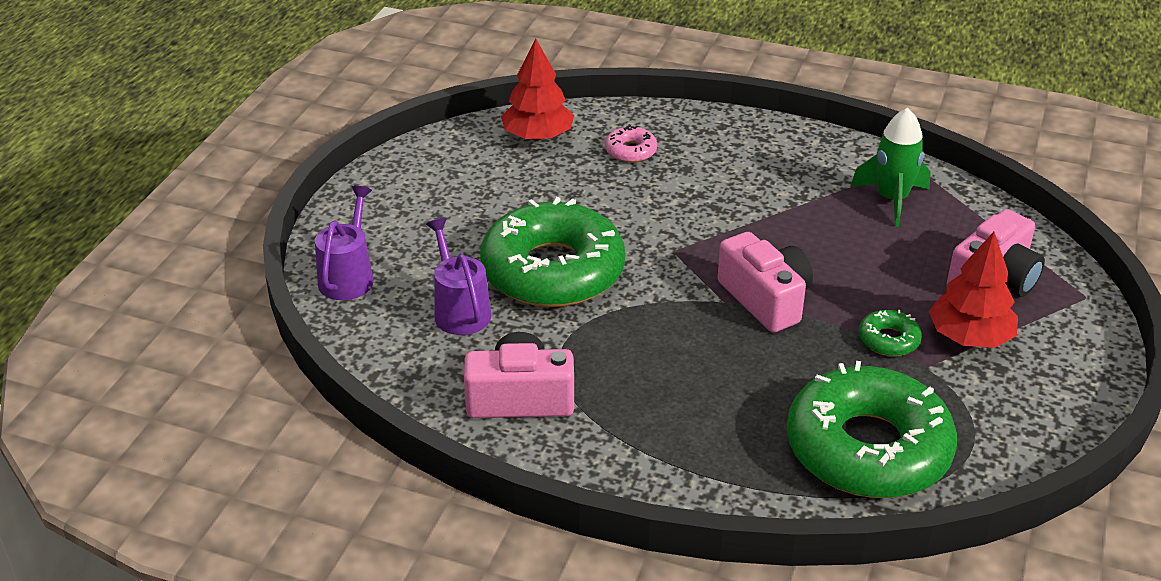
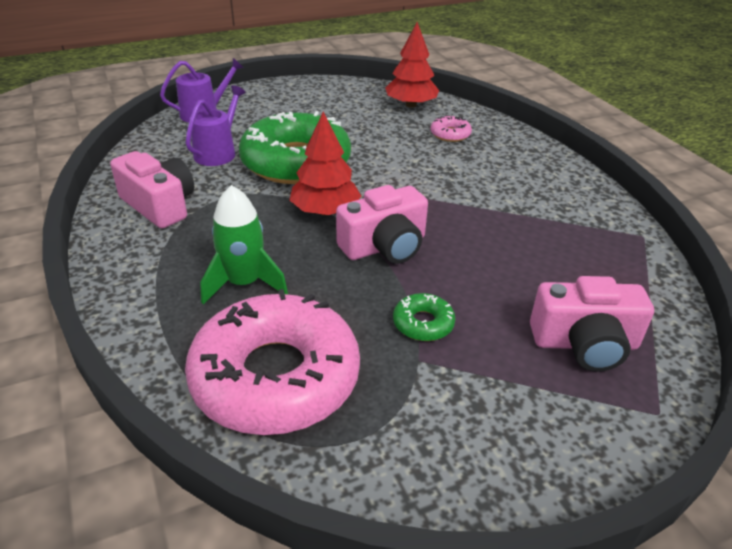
camera: 45 degrees right, 0 degrees up
(765, 299) = (385, 246): pink camera -> pink camera turned 45 degrees clockwise
(868, 449) = (275, 377): green donut -> pink donut
(892, 200) = (587, 246): green rocket -> green rocket (244, 283)
(969, 337) = (491, 366): red tree -> red tree (325, 211)

